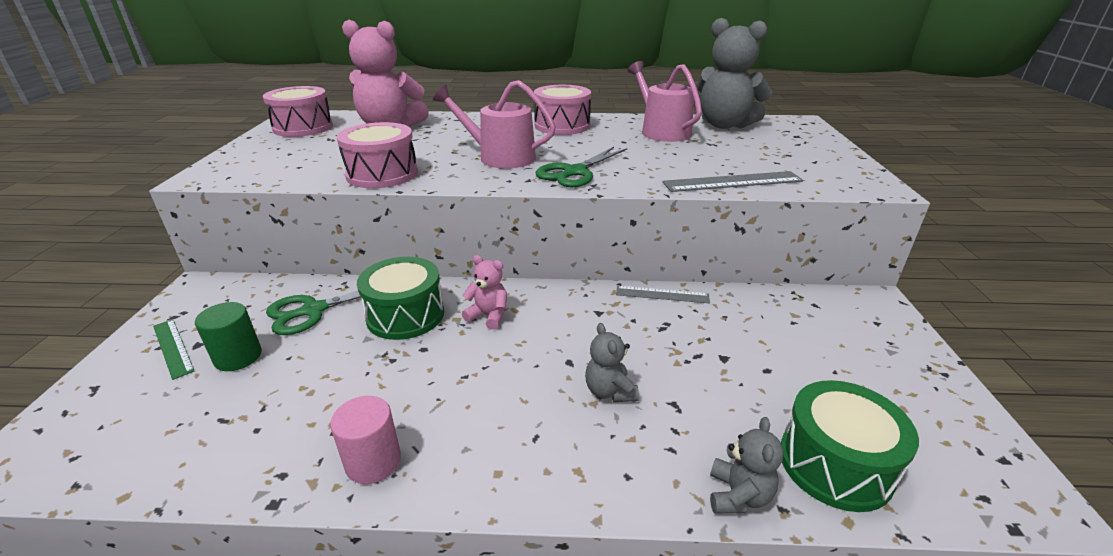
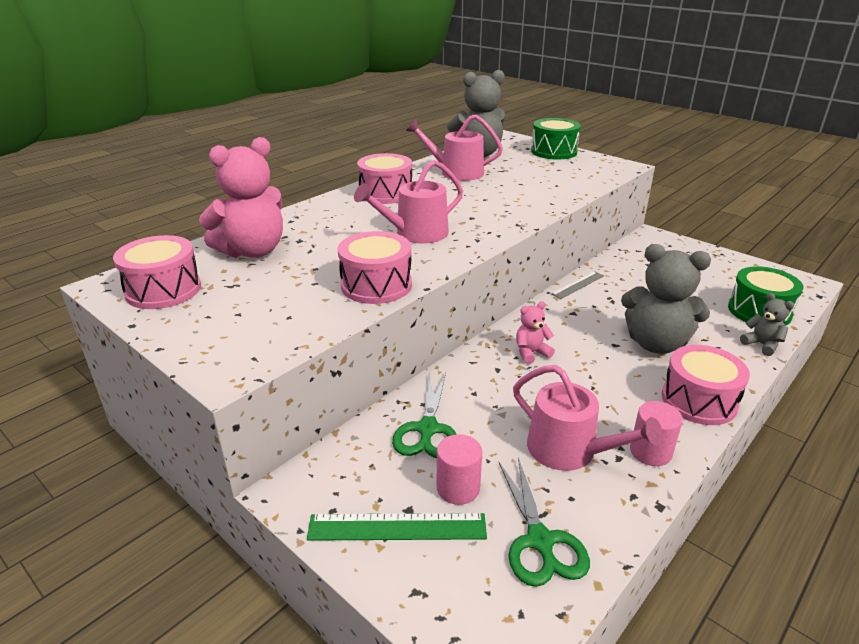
camera: 50 degrees left, 0 degrees up
(173, 347) = (397, 527): green ruler -> green ruler, size x1.53
(238, 357) = (458, 488): green cylinder -> pink cylinder
(335, 400) = (569, 450): none -> pink watering can
(405, 315) = (489, 386): green drum -> green drum (554, 152)
(518, 470) = (699, 400): none -> pink drum
(574, 172) = (487, 222): green scissors -> green scissors (540, 541)
(609, 391) = (656, 344): grey teddy bear -> grey teddy bear, size x2.08
(732, 182) = (570, 190): grey ruler -> none

